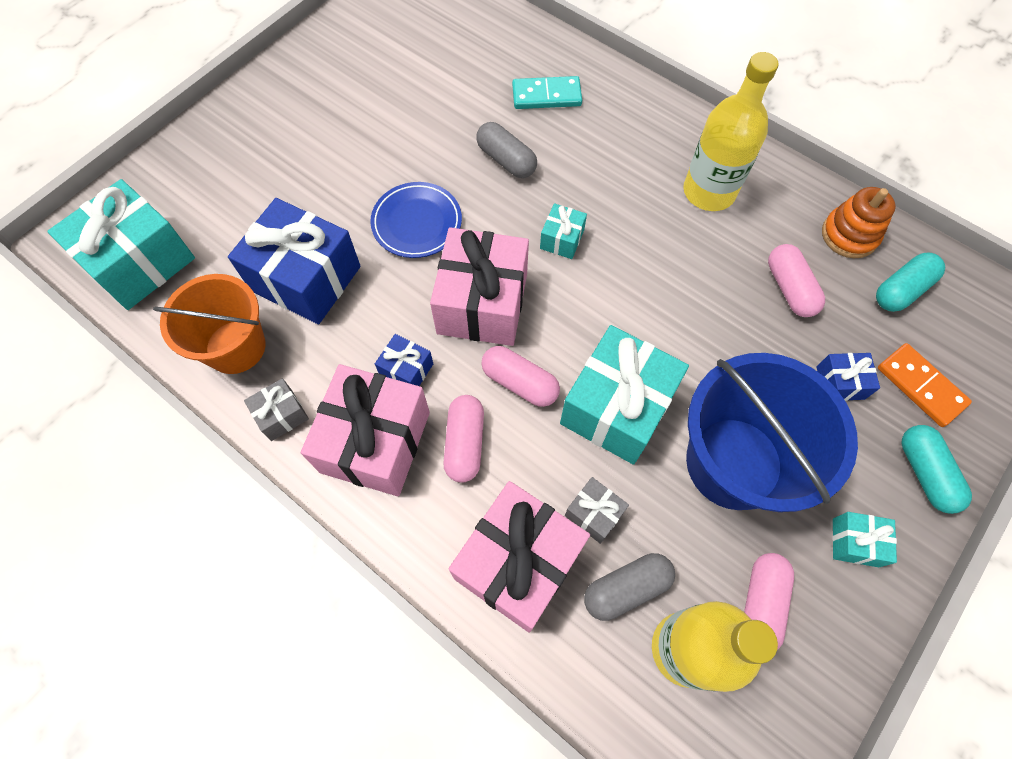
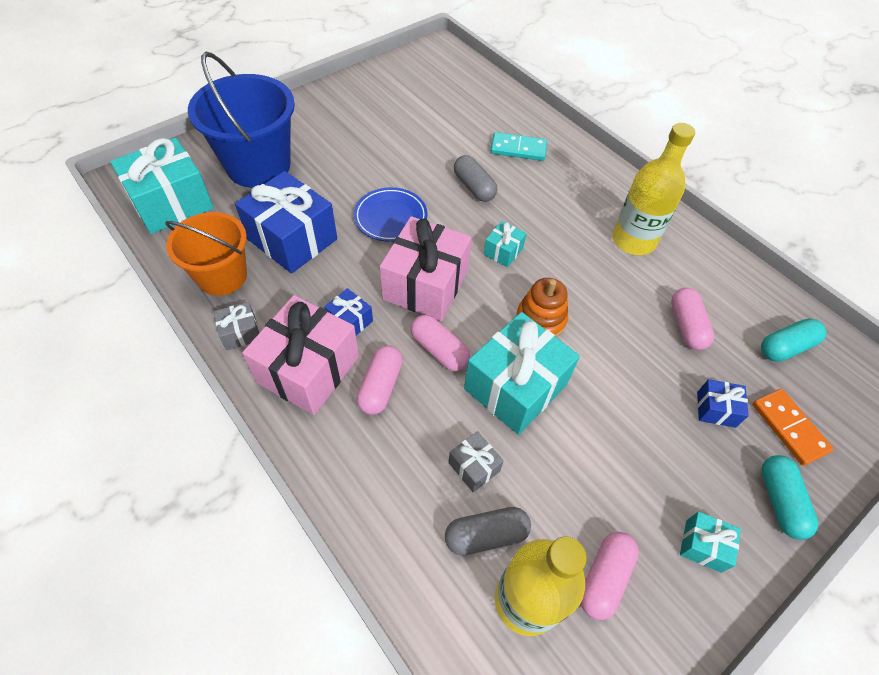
camera: 10 degrees right, 10 degrees down
(518, 562) = (398, 491): pink gift -> none
(734, 463) = (606, 453): blue bucket -> blue bucket (258, 166)
(849, 235) = (747, 296): orange stacking toy -> orange stacking toy (540, 319)

